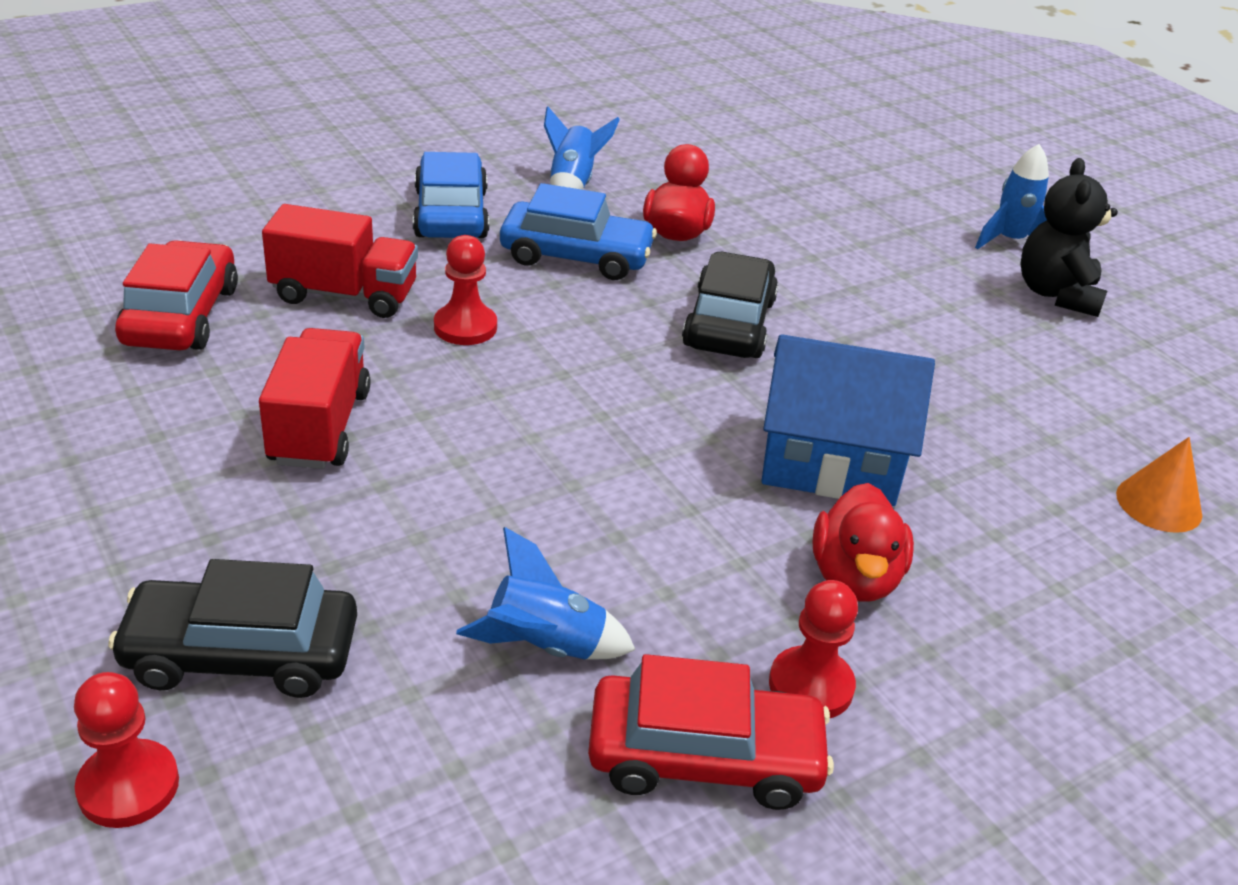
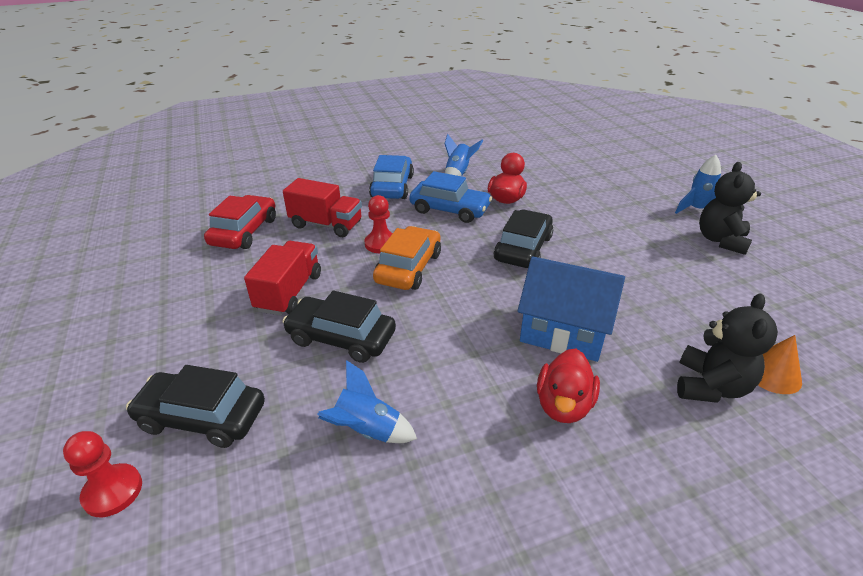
camera: 15 degrees right, 0 degrees up
(448, 500) = (341, 338): none -> black car
(531, 369) = (408, 268): none -> orange car
(704, 756) = (441, 516): red car -> none
(811, 686) = (520, 475): red pawn -> none
(1071, 530) = (710, 386): none -> black teddy bear

